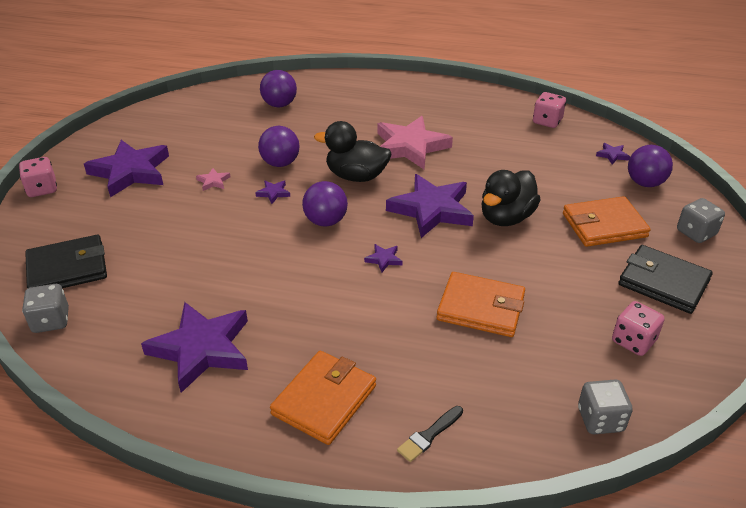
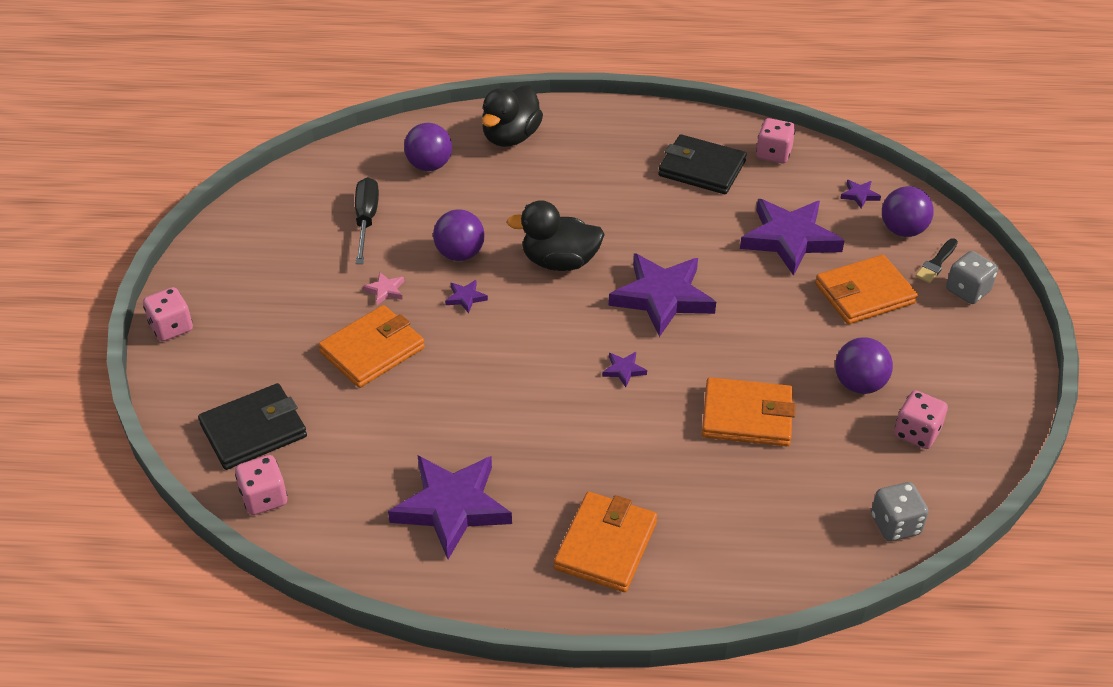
camera: 10 degrees left, 5 degrees up
(51, 321) = (264, 498): grey dice -> pink dice
(130, 172) = (274, 289): purple star -> purple star (789, 239)
(186, 221) = (372, 350): none -> orange wallet
(218, 134) = (366, 220): none -> black screwdriver
(325, 221) = (541, 329): purple ball -> purple ball (859, 384)
(410, 147) = (614, 211): pink star -> none
(429, 435) = (725, 567): black brush -> black brush (936, 263)
(506, 217) = (751, 297): black duck -> black duck (511, 137)
(663, 282) = (939, 358): black wallet -> black wallet (702, 168)

